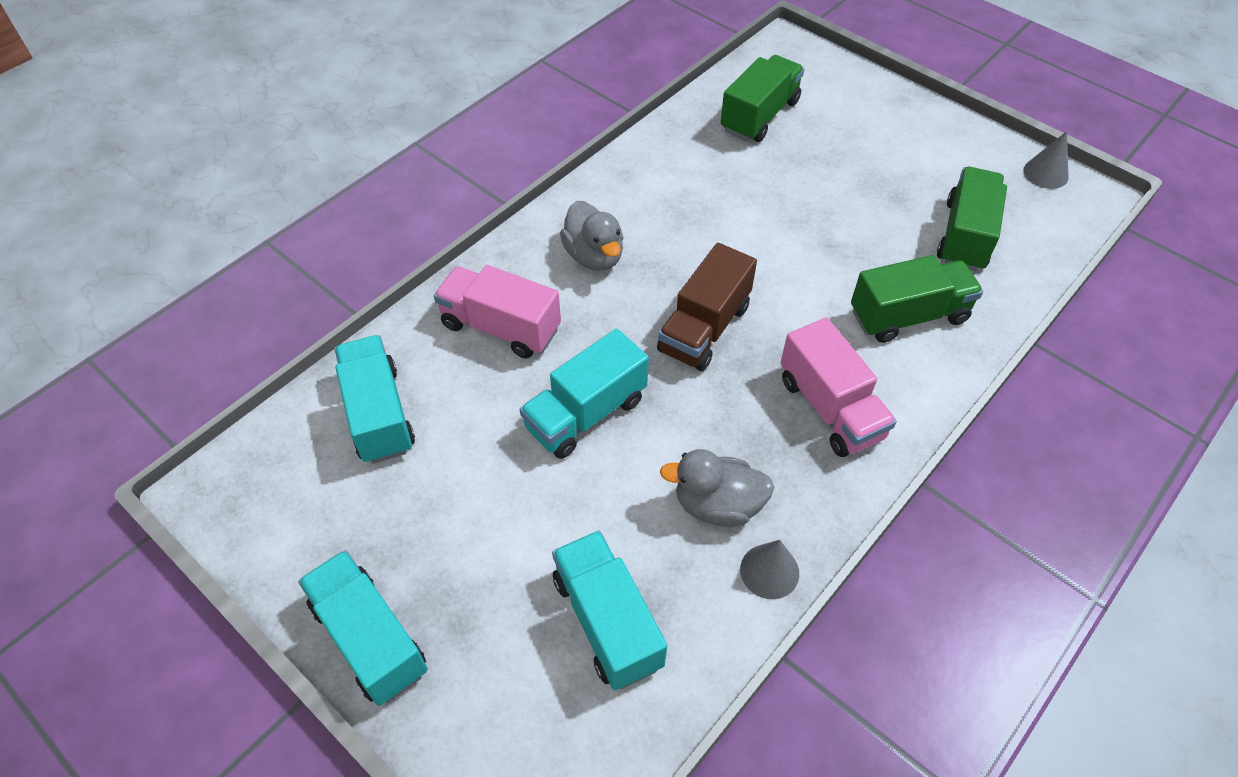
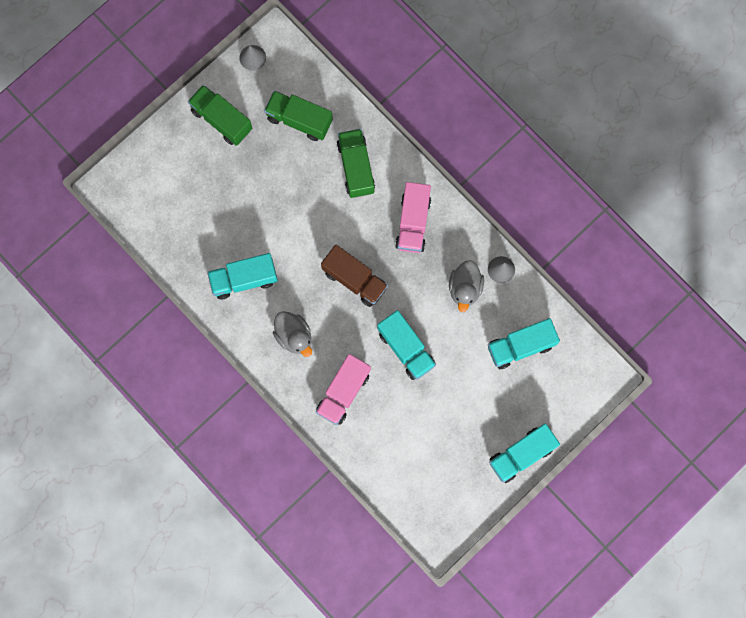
camera: 85 degrees left, 25 degrees up
(378, 414) = (397, 458): turquoise truck -> turquoise truck (244, 279)
(594, 256) = (294, 336): grey duck -> grey duck turned 75 degrees clockwise
(759, 116) = (179, 219): green truck -> green truck (222, 120)
(830, 408) = (413, 222): pink truck -> pink truck turned 120 degrees clockwise

